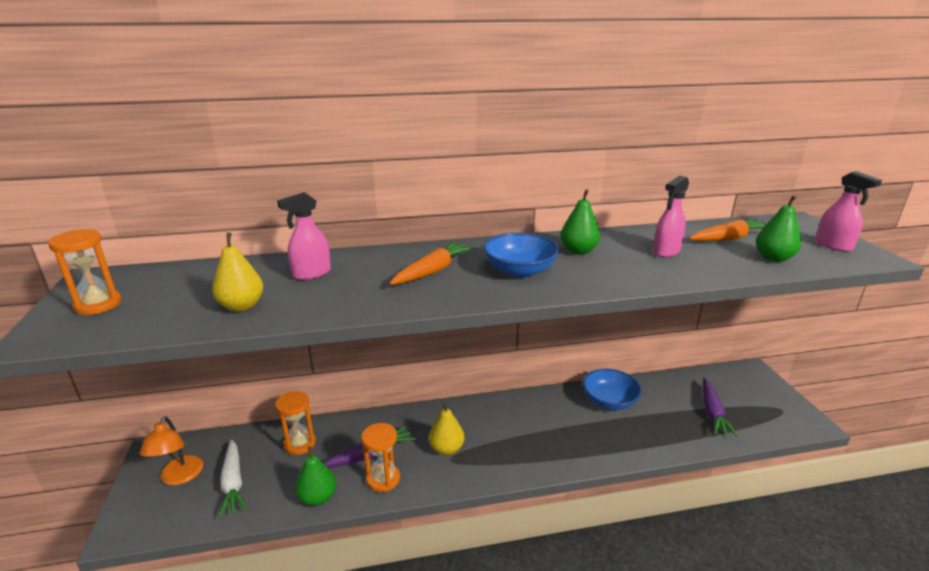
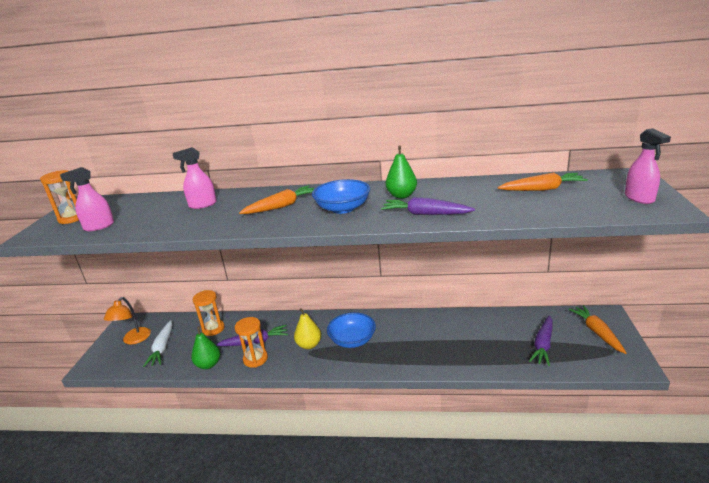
camera: 20 degrees right, 0 degrees up
(242, 306) = (146, 223): yellow pear -> none
(609, 401) = (455, 326): blue bowl -> blue bowl (352, 340)
(629, 273) = (425, 214): none -> purple carrot
(666, 251) = (474, 198): pink spray bottle -> pink spray bottle (99, 226)
(755, 391) = (597, 332): none -> orange carrot
(773, 258) = (565, 207): green pear -> none

